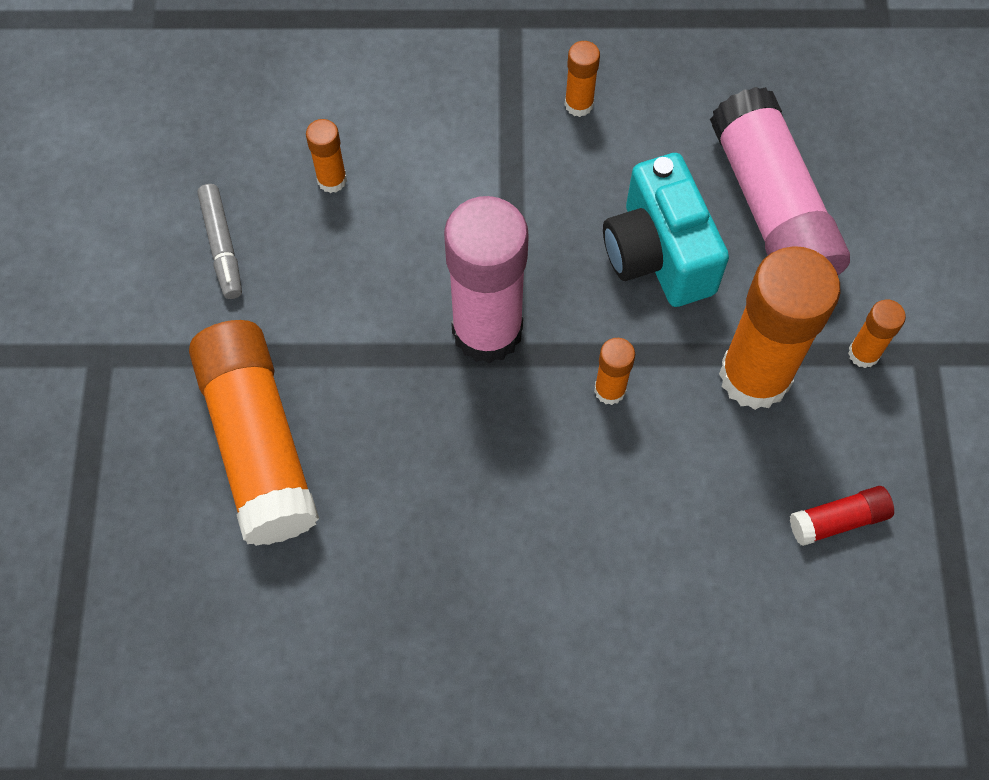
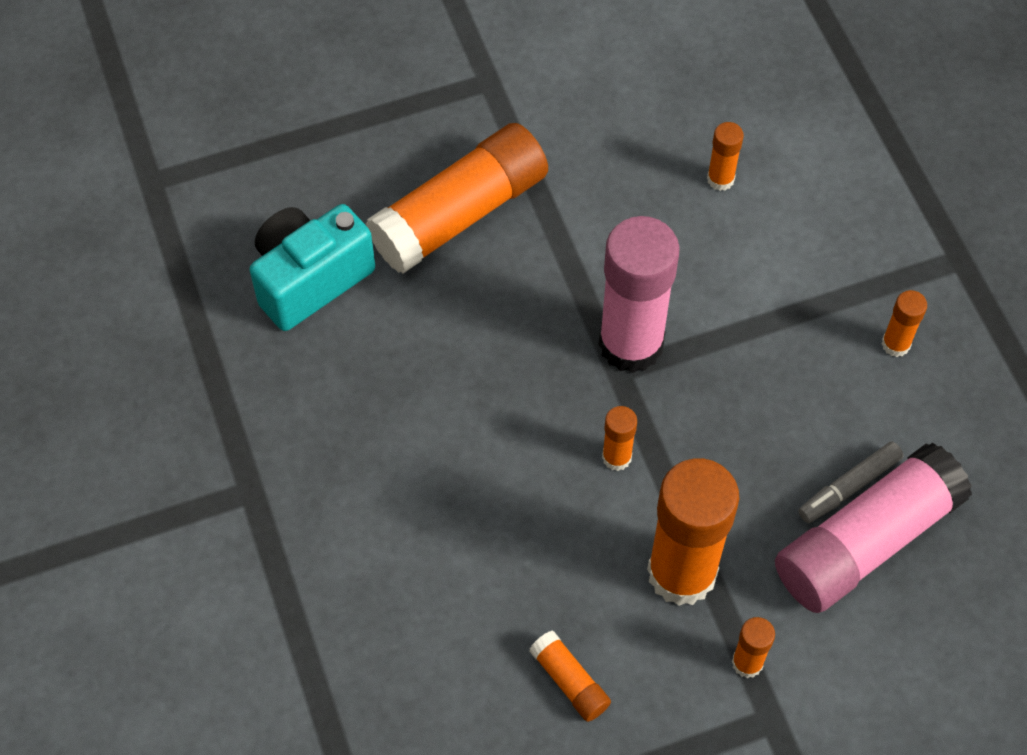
camera: 70 degrees right, 5 degrees down
(222, 246) = (620, 124): grey marker -> grey marker (849, 487)
(658, 254) = (769, 457): turquoise camera -> turquoise camera (310, 279)
(838, 520) = (569, 681): red glue stick -> orange glue stick

